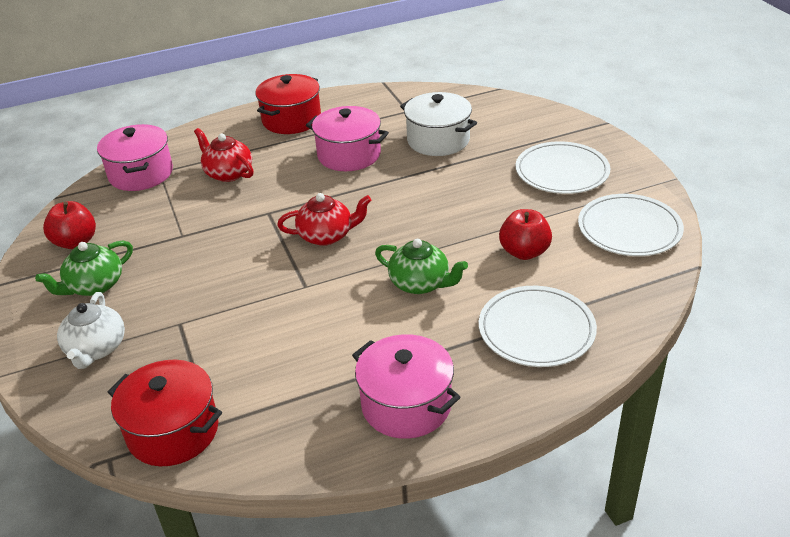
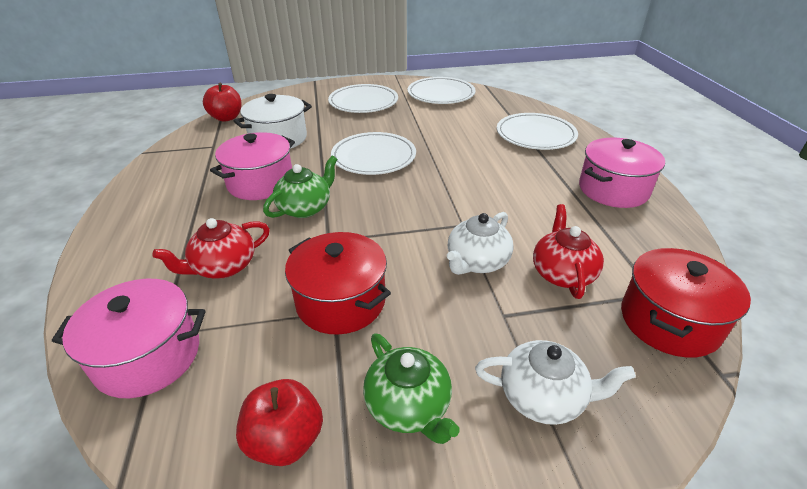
camera: 80 degrees left, 0 degrees up
(247, 301) = (477, 262): none -> white teapot
(291, 120) = (151, 212): red pot -> red pot (341, 301)
(327, 235) = (389, 206): red teapot -> red teapot (562, 273)
(420, 283) = (475, 169): green teapot -> green teapot (305, 208)
(421, 207) = (373, 157): none -> white plate
(524, 252) = (451, 127): red apple -> red apple (226, 118)

